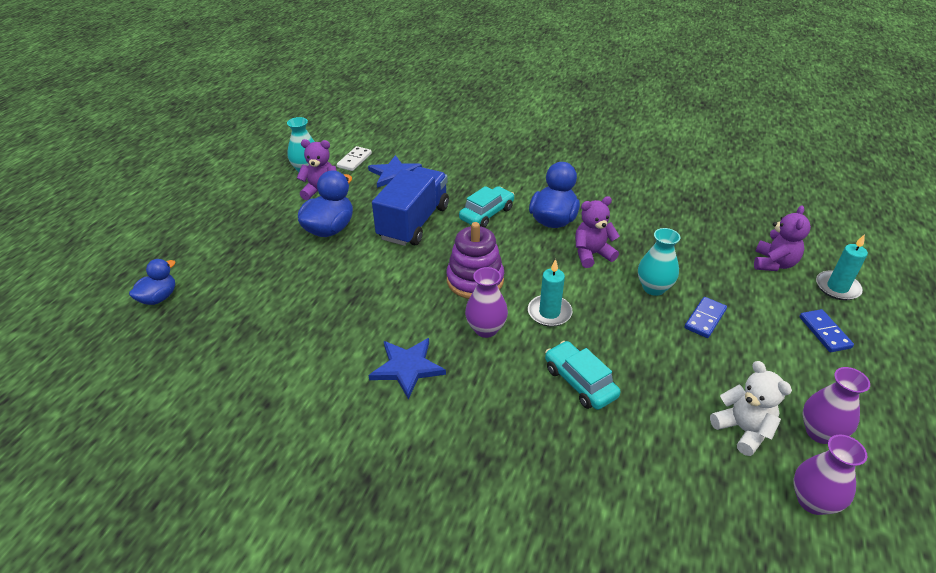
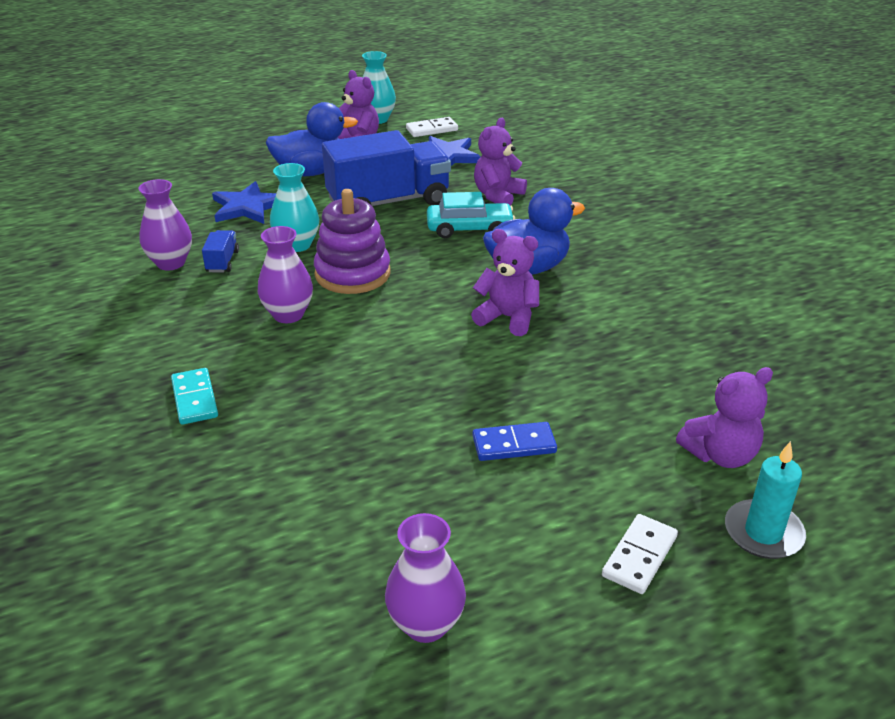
camera: 45 degrees right, 5 degrees down
(159, 298) = (118, 158): blue duck -> none
(385, 323) = (222, 262): none -> blue truck
(407, 367) = (179, 301): blue star -> blue star (248, 207)
(466, 185) = (498, 196): none -> purple teddy bear
(530, 417) = (195, 399): none -> turquoise domino
(549, 312) = (366, 337): turquoise candle -> none
(580, 382) = (283, 405): turquoise car -> none
(653, 288) = (514, 384): turquoise vase -> turquoise vase (297, 245)
(743, 430) = (350, 554): white teddy bear -> none
(812, 501) = (292, 662): purple vase -> purple vase (171, 263)
(824, 332) = (639, 556): blue domino -> white domino

